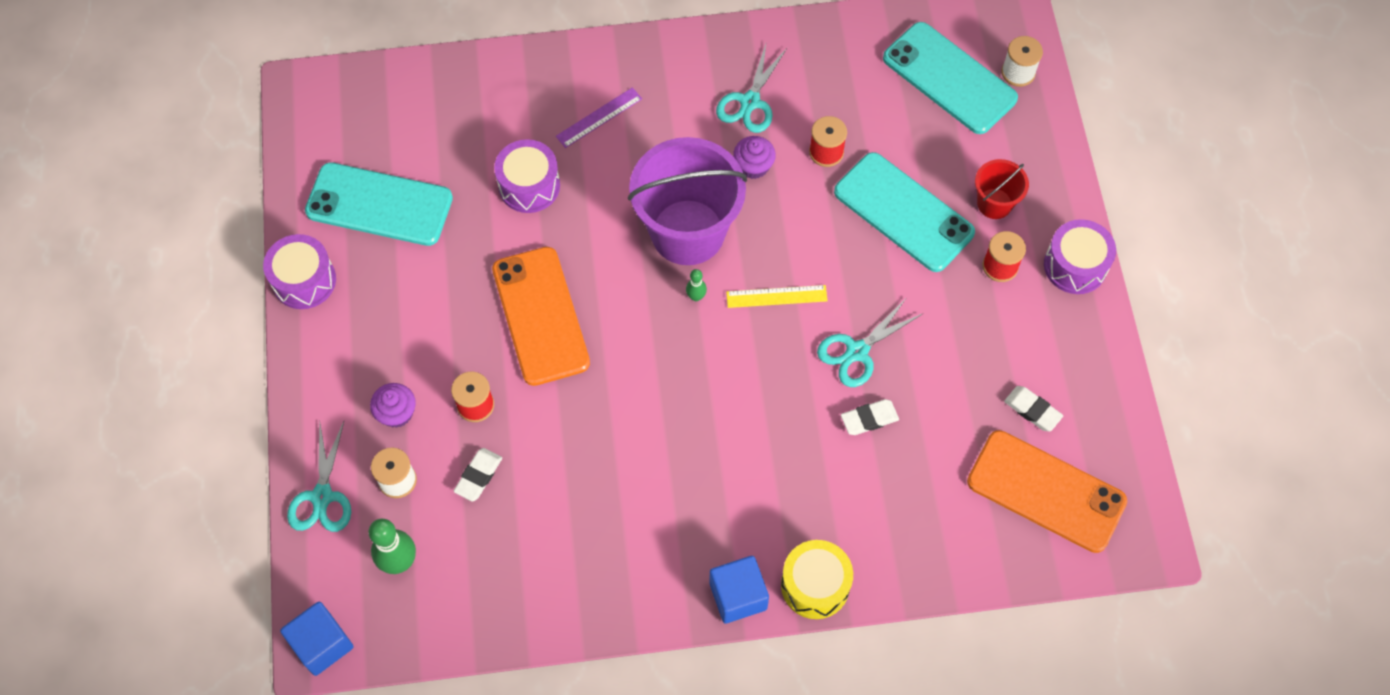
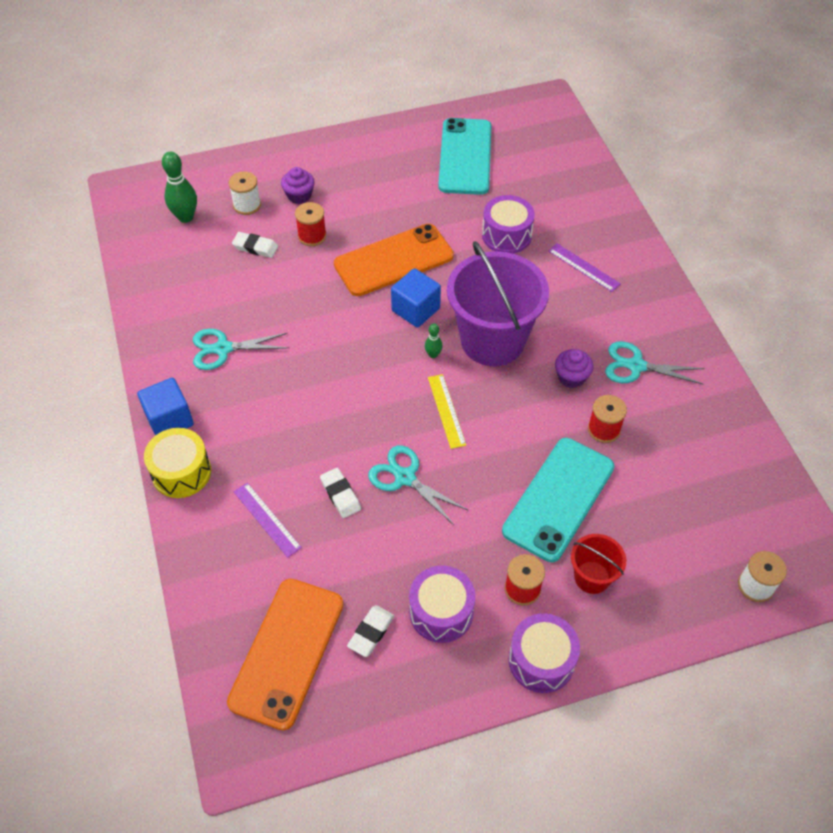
camera: 80 degrees right, 10 degrees down
(304, 280) = (394, 131): purple drum -> purple drum (441, 612)
(322, 497) = (230, 170): turquoise scissors -> turquoise scissors (223, 349)
(322, 644) = (124, 190): blue cube -> blue cube (415, 309)
(890, 497) = (267, 519): none -> purple ruler
(949, 78) = (723, 522): turquoise phone -> none

